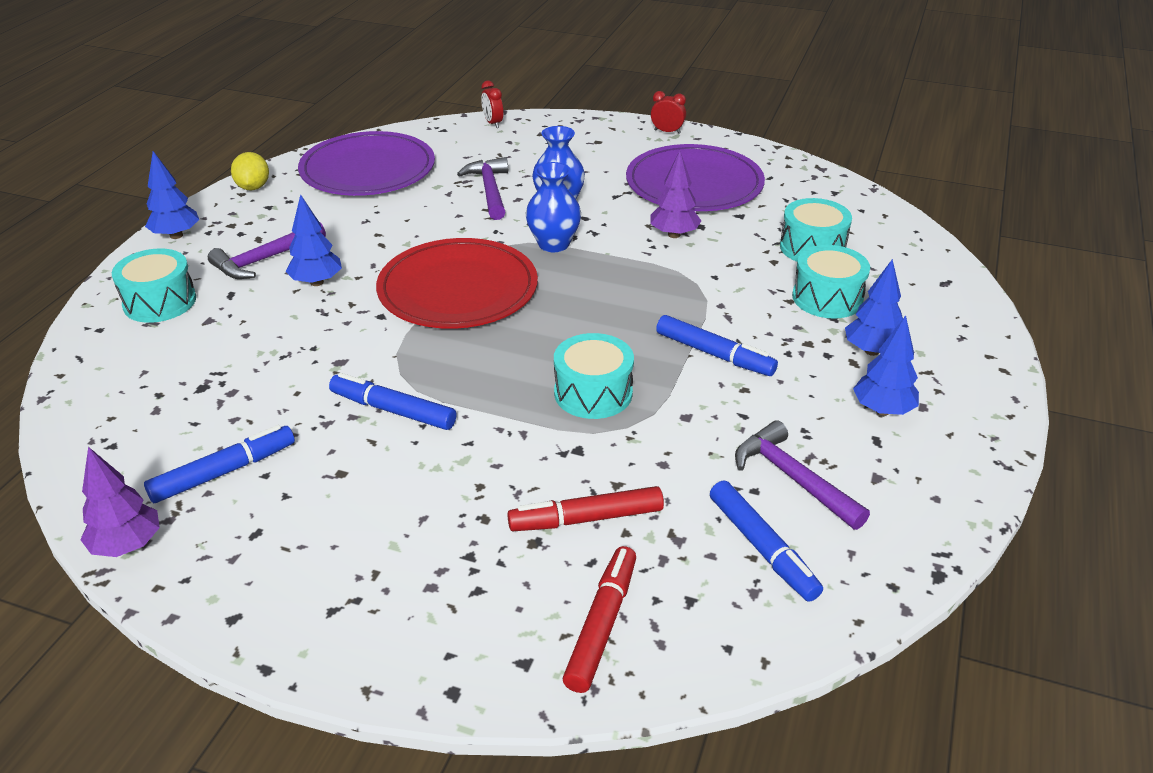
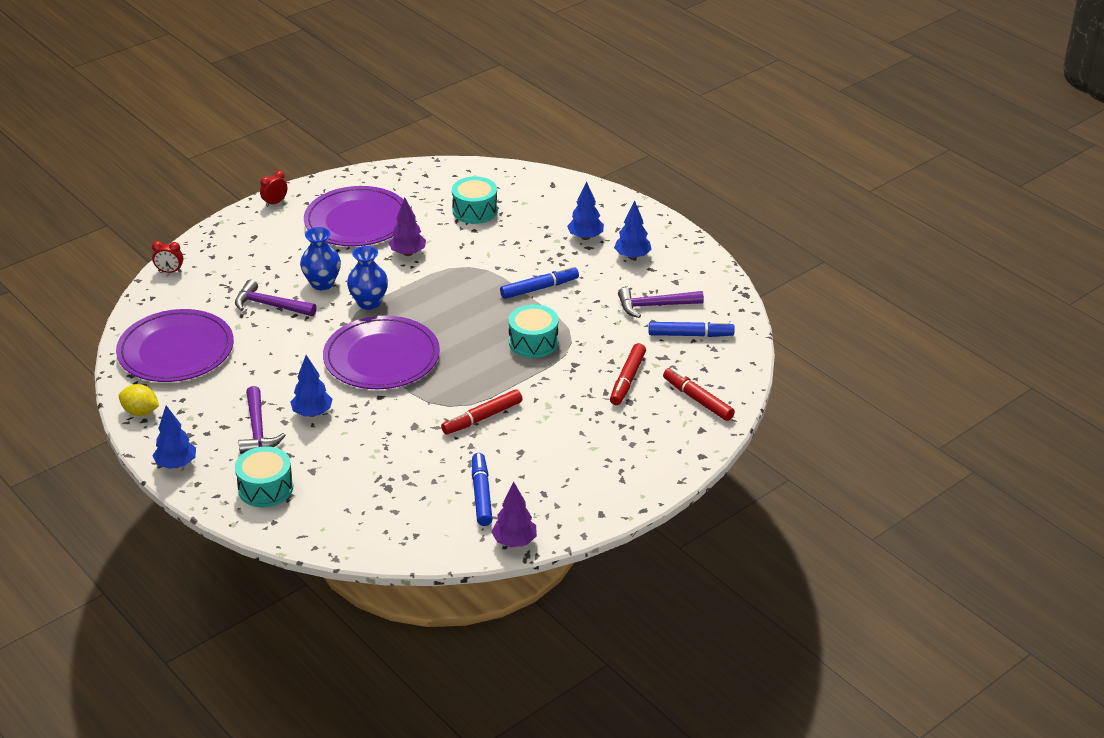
camera: 60 degrees left, 0 degrees up
(393, 410) = (482, 418): blue marker -> red marker
(458, 289) = (381, 357): red plate -> purple plate
(827, 298) = (527, 229): turquoise drum -> none

